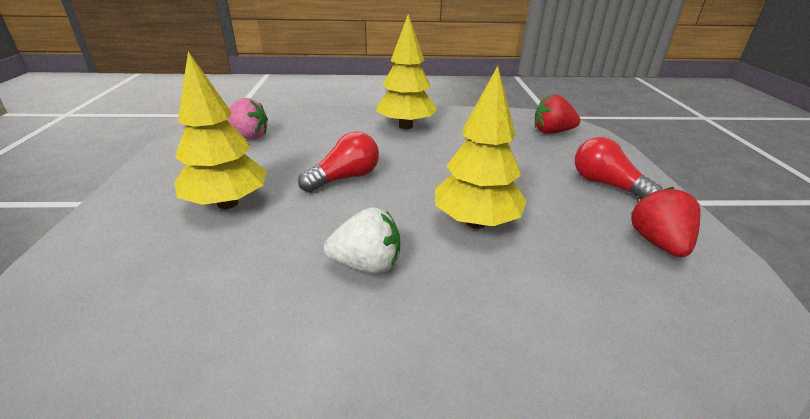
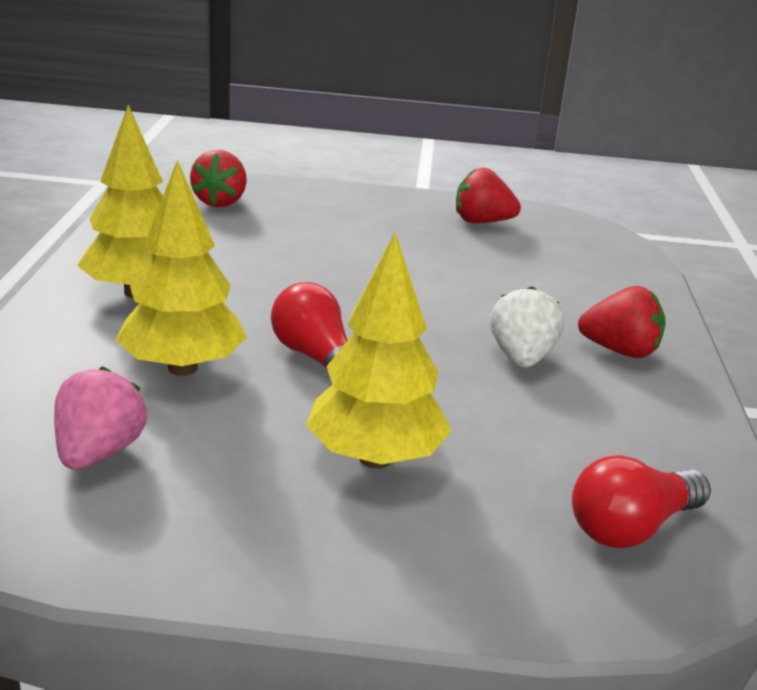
camera: 85 degrees left, 5 degrees down
(401, 337) = (620, 351): none -> red strawberry
(475, 222) = (442, 290): yellow tree -> yellow tree (182, 368)
(606, 185) = (373, 212): red light bulb -> red light bulb (631, 528)

